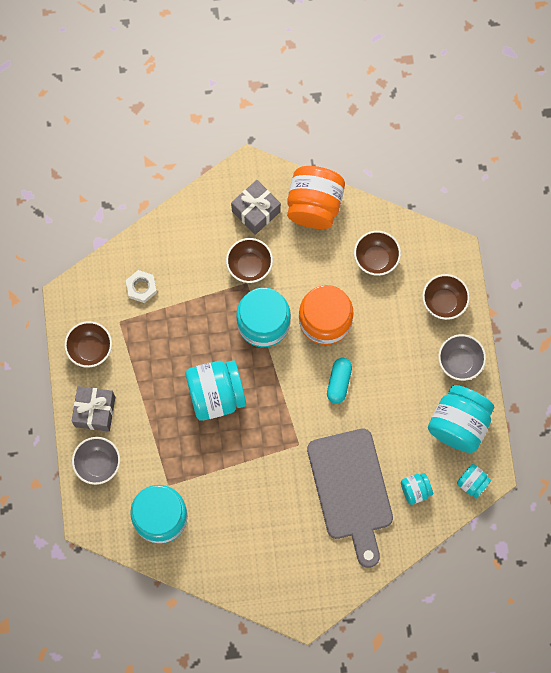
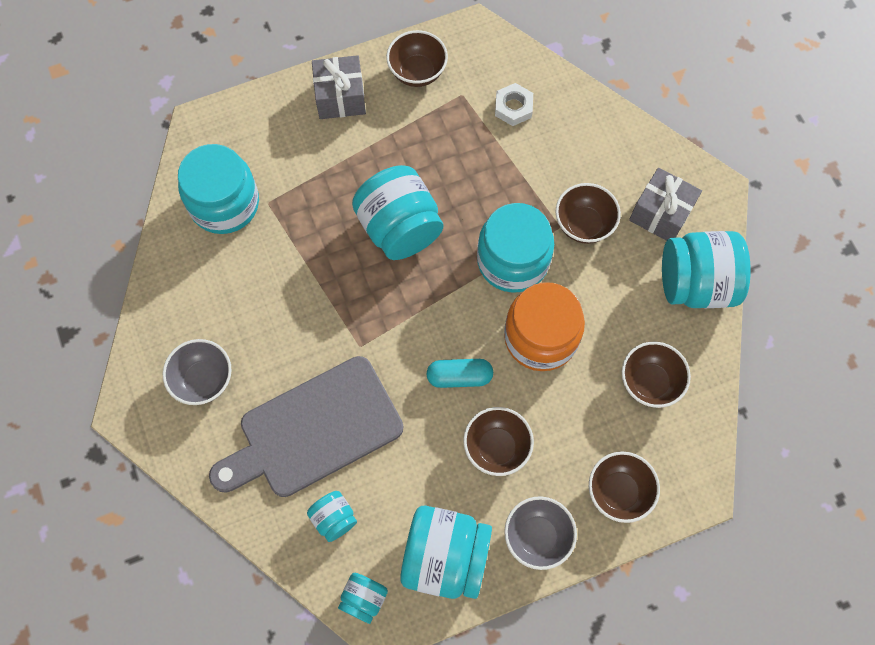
camera: 75 degrees right, 5 degrees down
(98, 464) = (275, 117): grey bowl -> grey bowl (204, 380)
(314, 205) = (696, 283): orange jar -> turquoise jar
(394, 371) = (496, 447): none -> brown bowl

